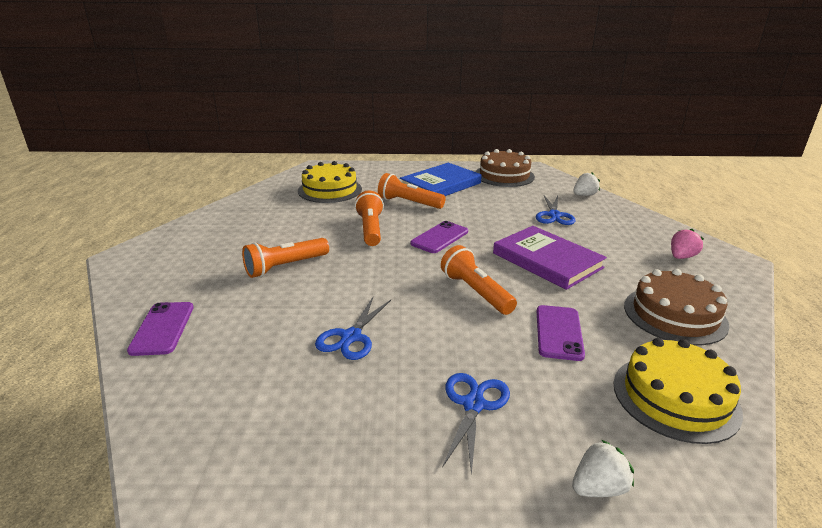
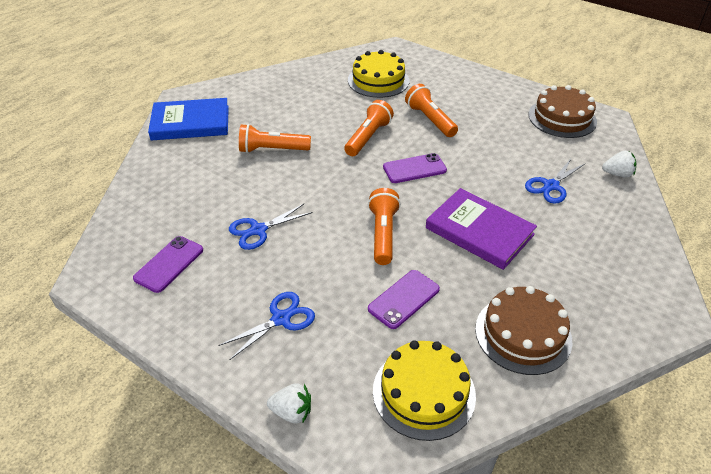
camera: 35 degrees right, 15 degrees up
(162, 328) = (159, 170): purple phone -> purple phone (169, 264)
(440, 185) = (483, 108): blue book -> blue book (190, 123)
(547, 260) = (479, 231): purple book -> purple book turned 45 degrees counterclockwise
(681, 257) = (619, 285): pink strawberry -> none

